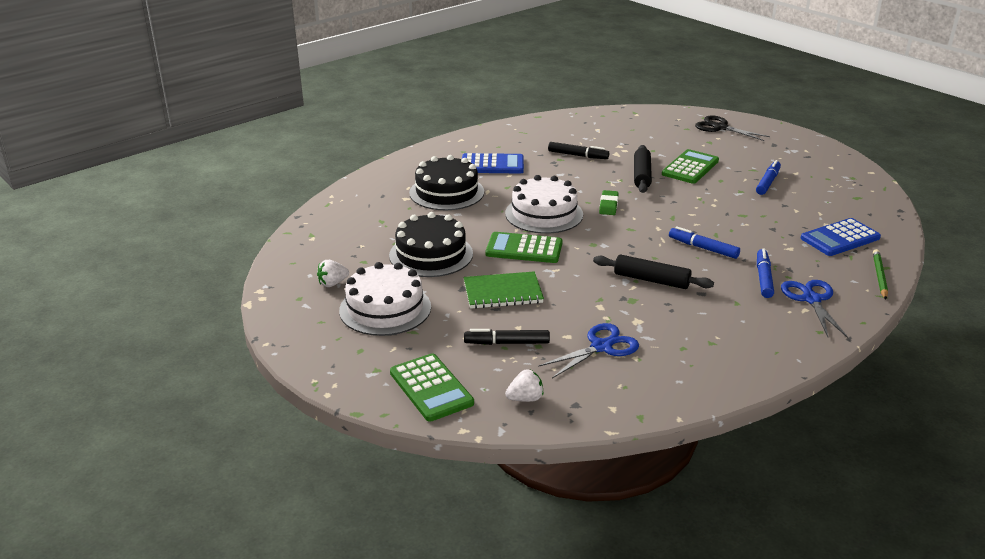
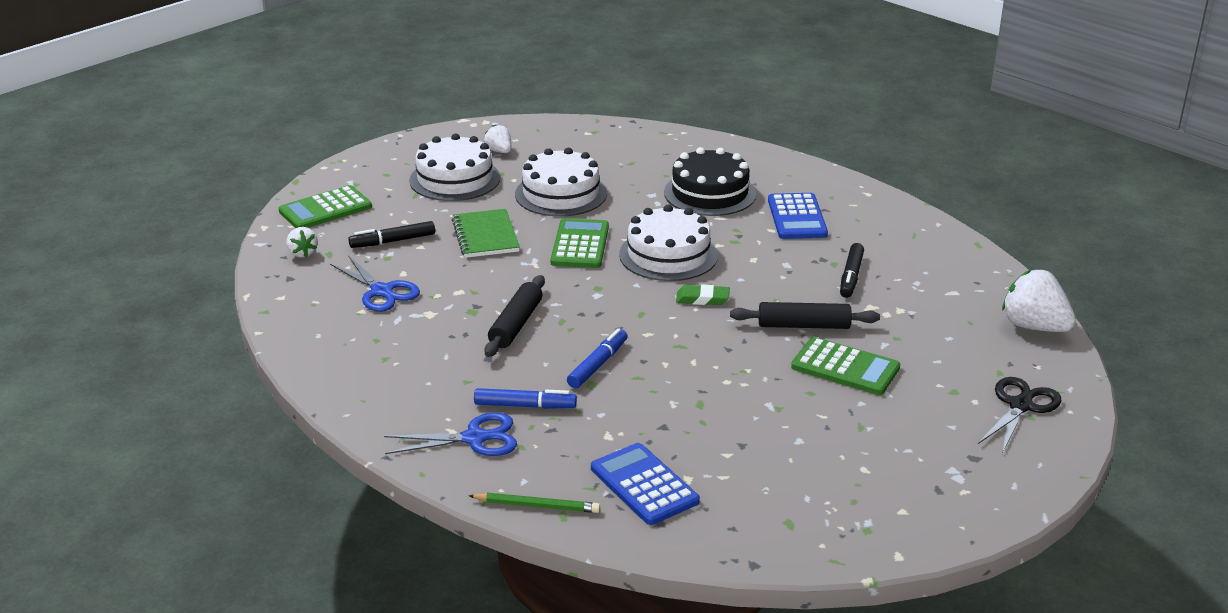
camera: 85 degrees right, 0 degrees up
(431, 254) = (561, 194): black cake -> white cake
(506, 343) = (392, 241): black marker -> black marker turned 105 degrees counterclockwise
(636, 114) = (1034, 327): none -> white strawberry
(768, 182) = (817, 436): blue marker -> none

